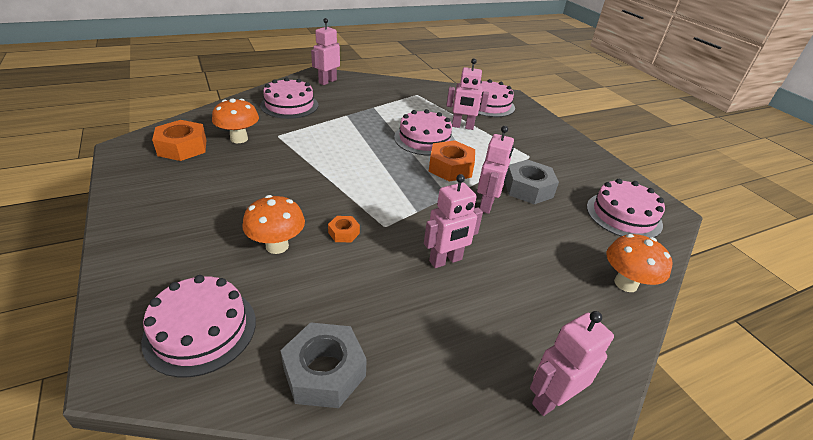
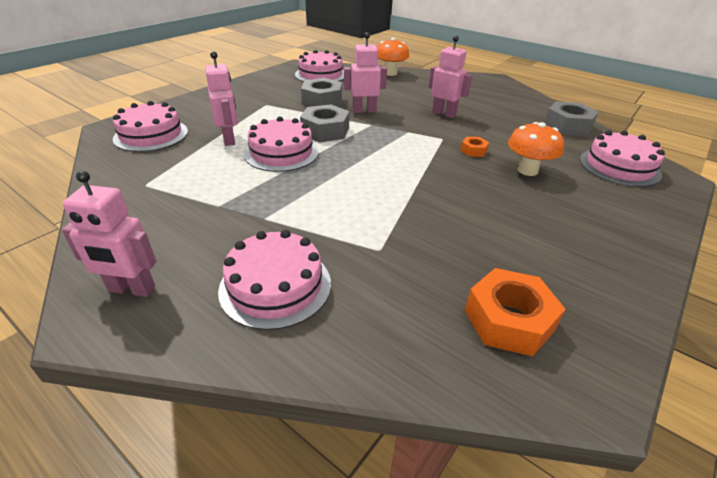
camera: 115 degrees left, 0 degrees up
(239, 139) = (425, 279): orange mushroom -> none
(450, 167) = (325, 131): orange nut -> grey nut
(551, 399) = (490, 83): pink robot -> none

